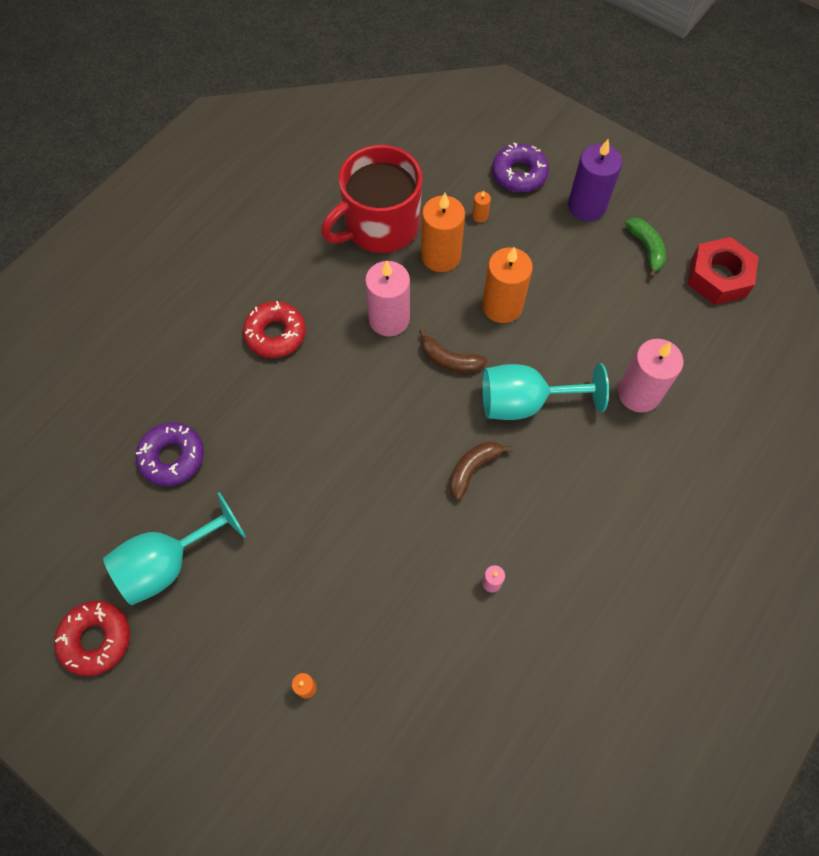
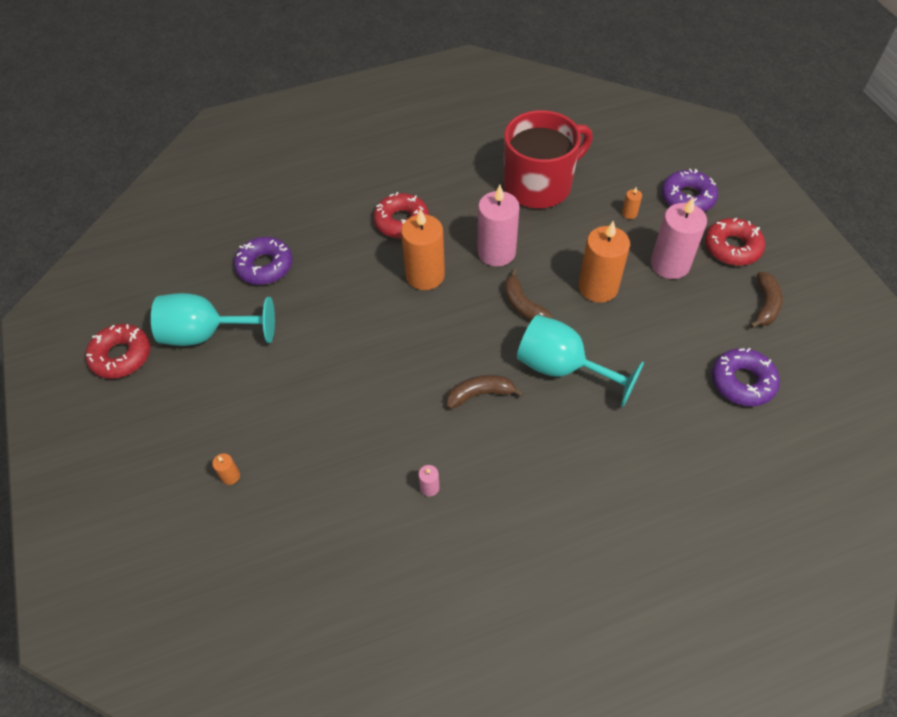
camera: 35 degrees right, 10 degrees down
(380, 226) = (539, 185): red mug -> red mug turned 150 degrees clockwise
(441, 256) = (573, 227): orange candle -> orange candle (425, 275)
(587, 206) = (732, 247): purple candle -> red donut
(639, 393) = (672, 414): pink candle -> pink candle (670, 264)
(646, 249) = (765, 305): green banana -> brown banana
(673, 332) = (742, 382): none -> purple donut
(718, 277) = (822, 360): red nut -> none

